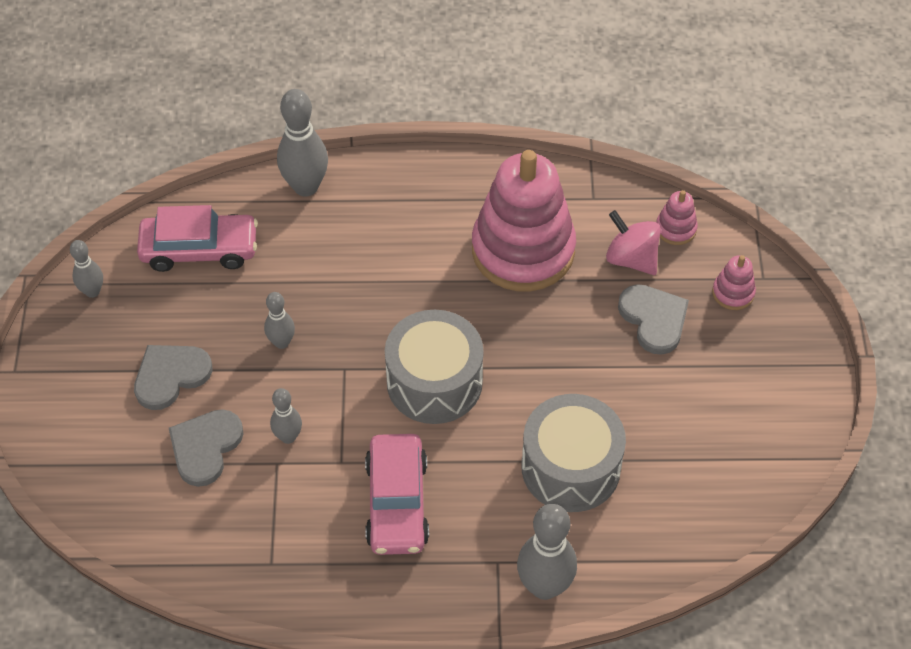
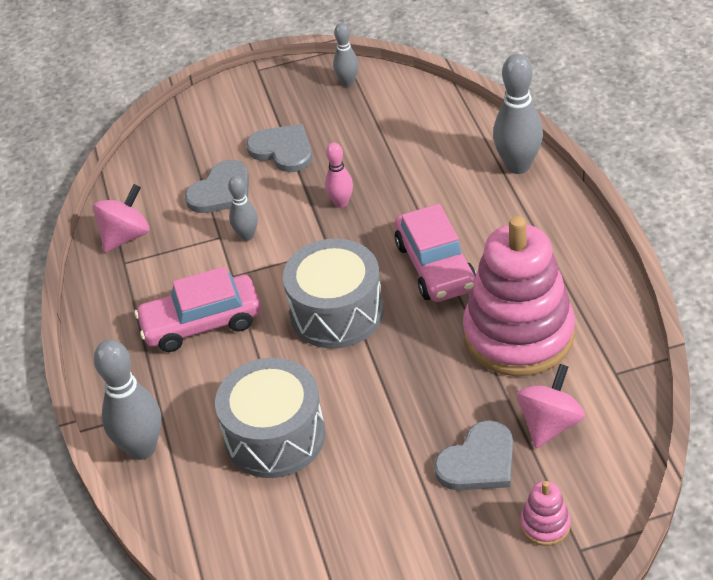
camera: 80 degrees right, 10 degrees down
(199, 249) = (417, 125): pink car -> pink car (435, 266)
(205, 447) = (221, 191): grey heart -> grey heart turned 120 degrees clockwise
(230, 554) = (126, 236): none -> pink spinning top
(281, 342) = (341, 202): grey bowling pin -> pink bowling pin
(675, 229) = (609, 453): pink stacking toy -> none

